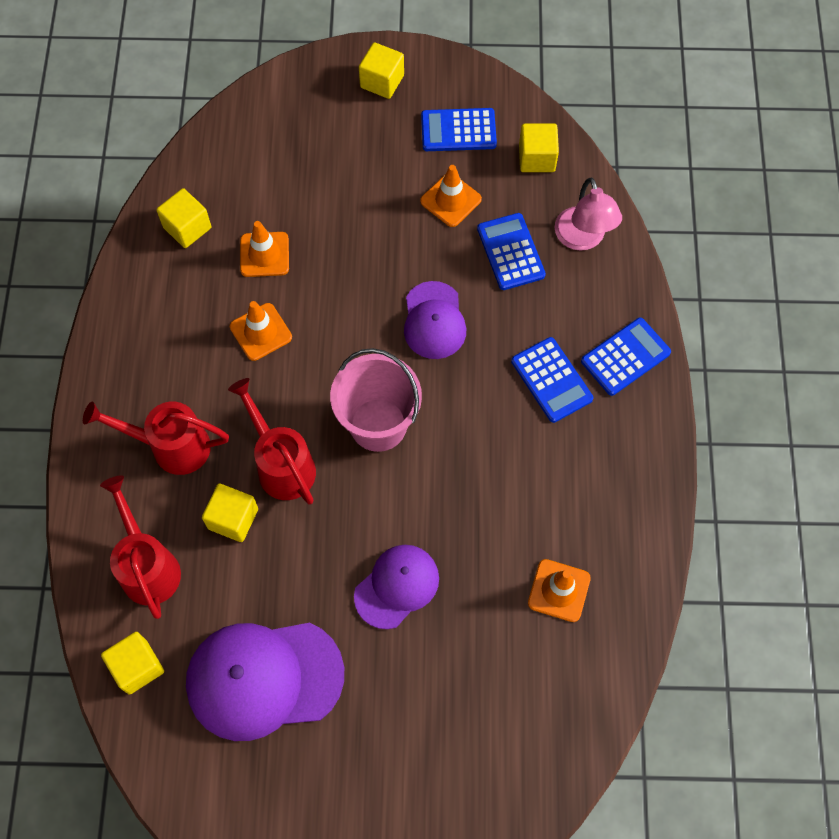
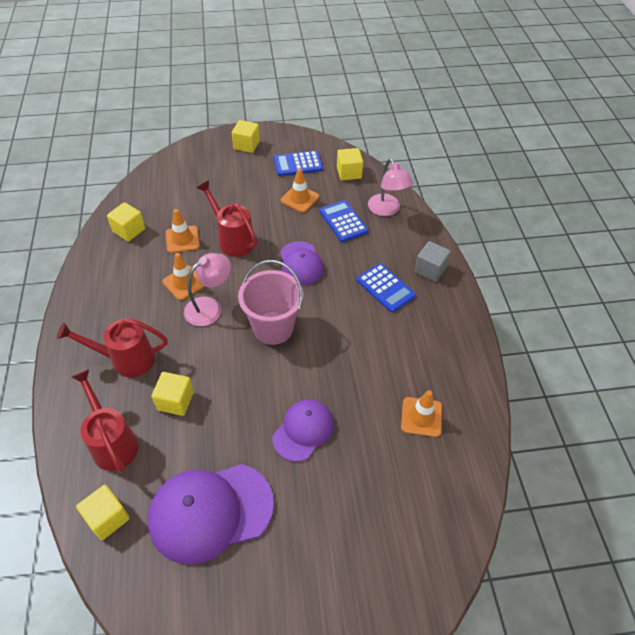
camera: 10 degrees left, 15 degrees down
(282, 464) = (208, 361): red watering can -> red watering can (233, 240)
(293, 378) = (210, 307): none -> pink lamp
(625, 357) = (430, 269): blue calculator -> grey cube

